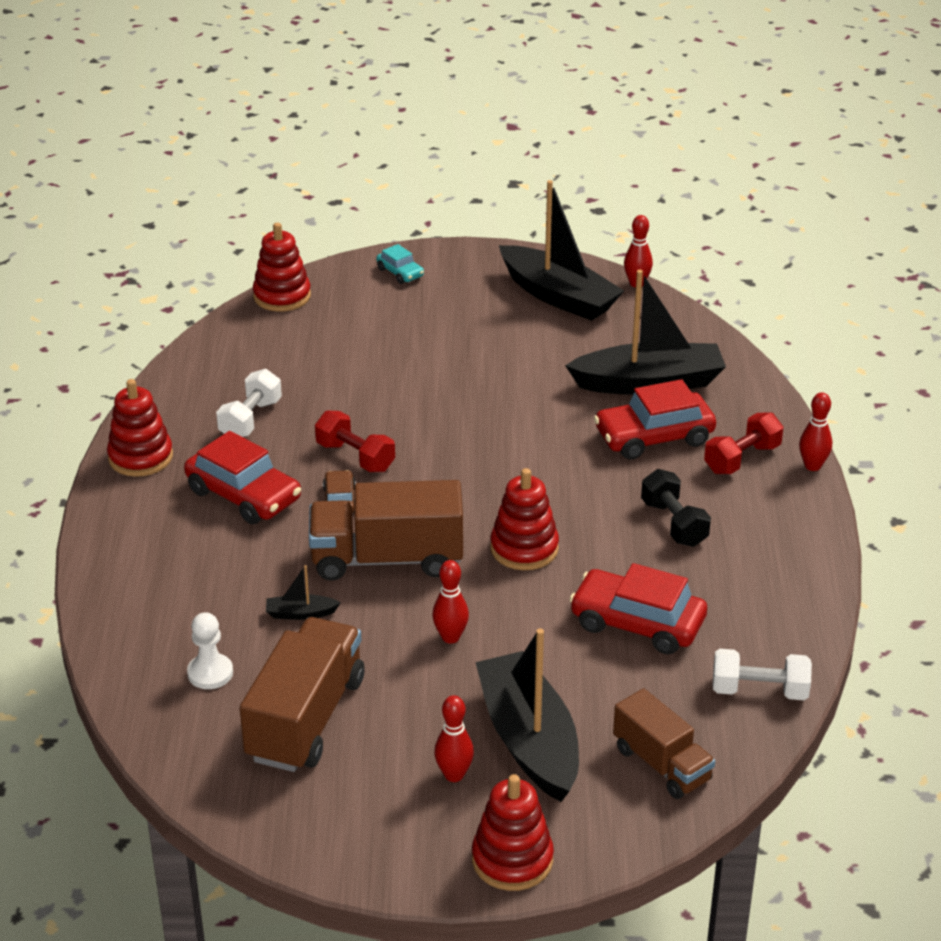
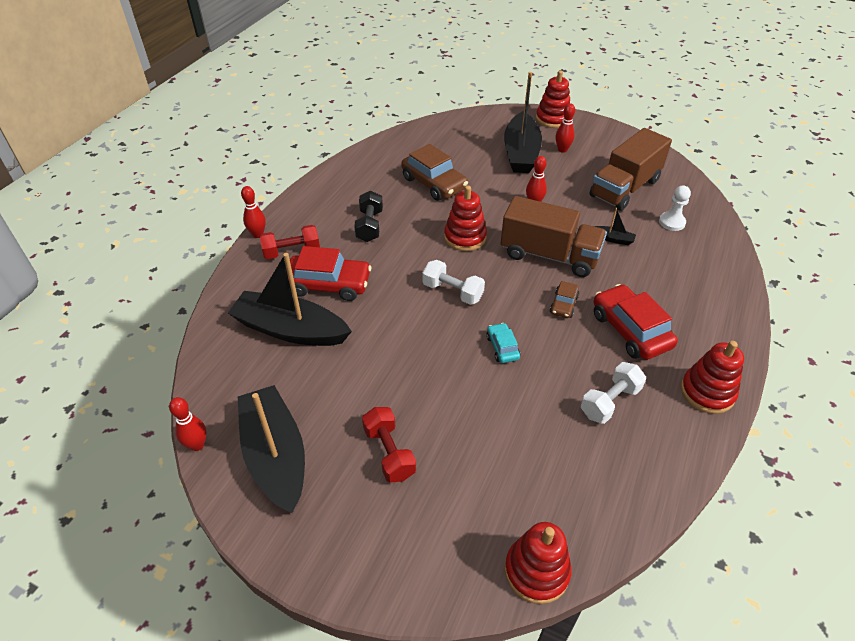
camera: 155 degrees left, 10 degrees up
(355, 457) = (539, 336): red dumbbell -> red dumbbell (389, 453)
(400, 272) = (397, 561): turquoise car -> turquoise car (502, 347)
(637, 623) = (434, 183): red car -> brown car
(661, 764) = (469, 130): brown truck -> none
(759, 691) = (403, 143): white dumbbell -> white dumbbell (452, 292)

